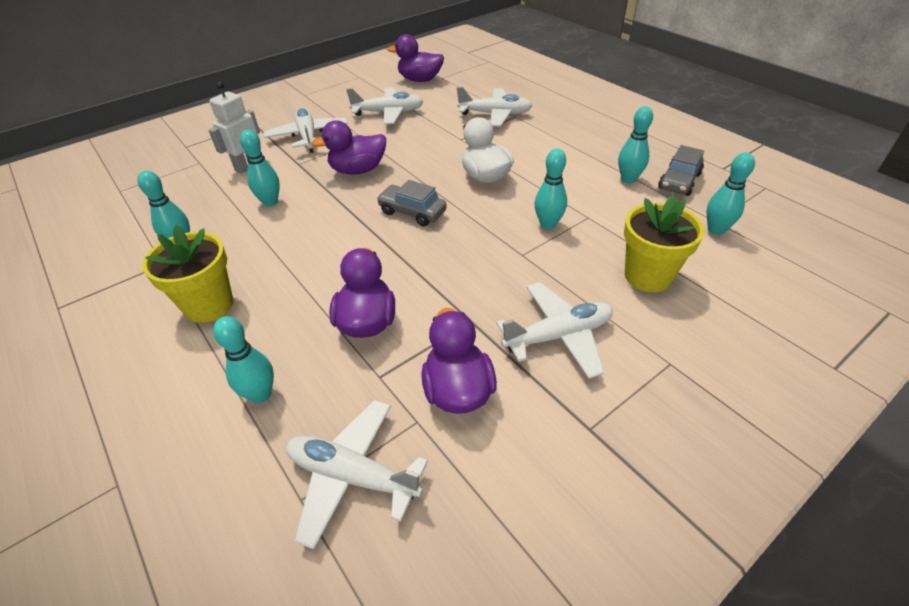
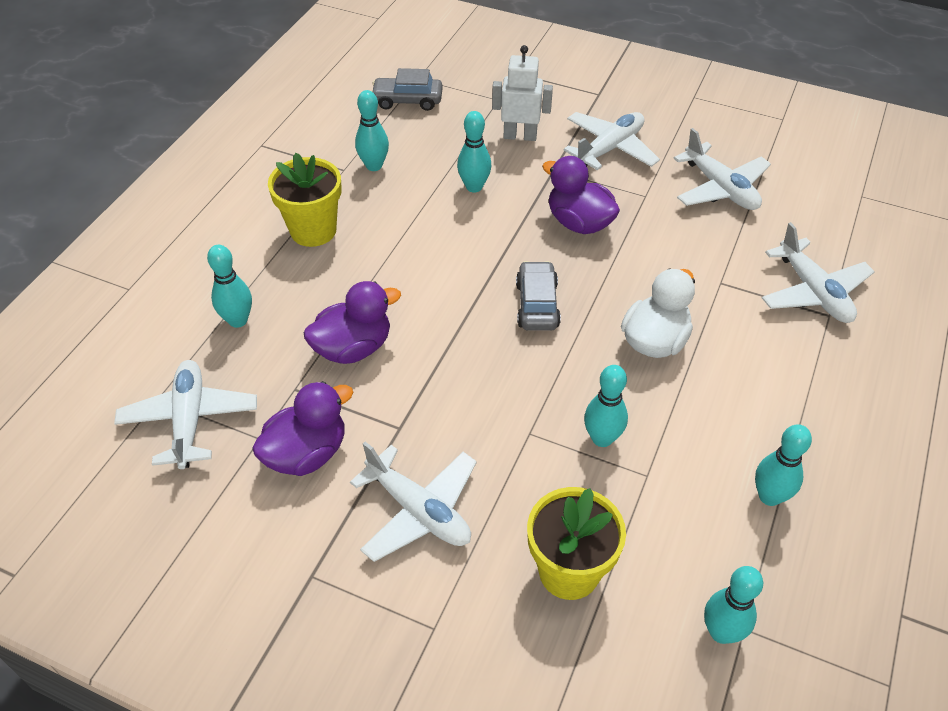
camera: 60 degrees right, 5 degrees up
(420, 80) = (832, 177): purple duck -> none
(679, 181) = (813, 561): grey car -> grey car (407, 101)

